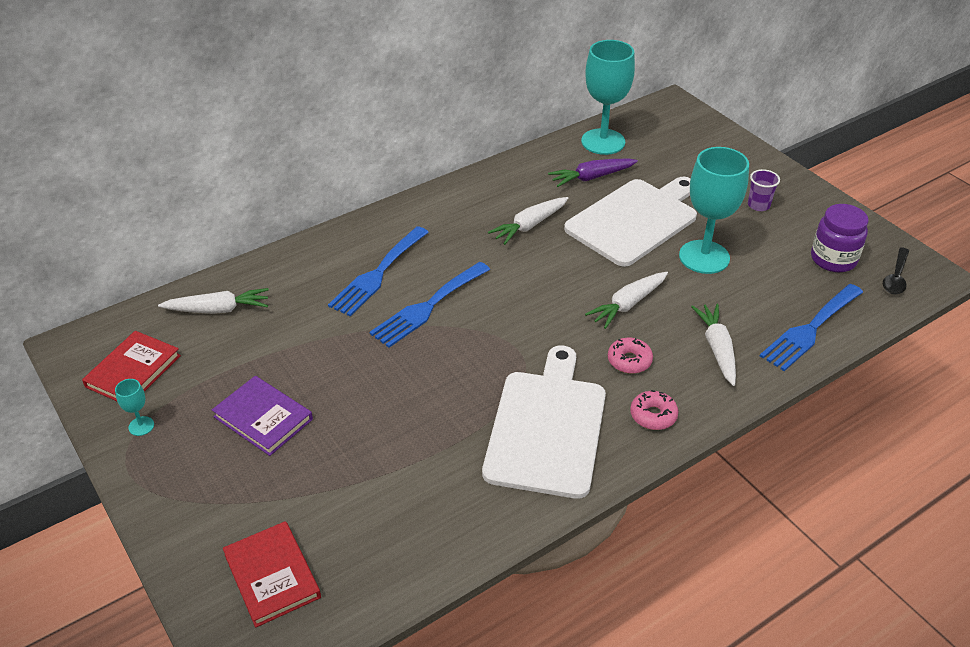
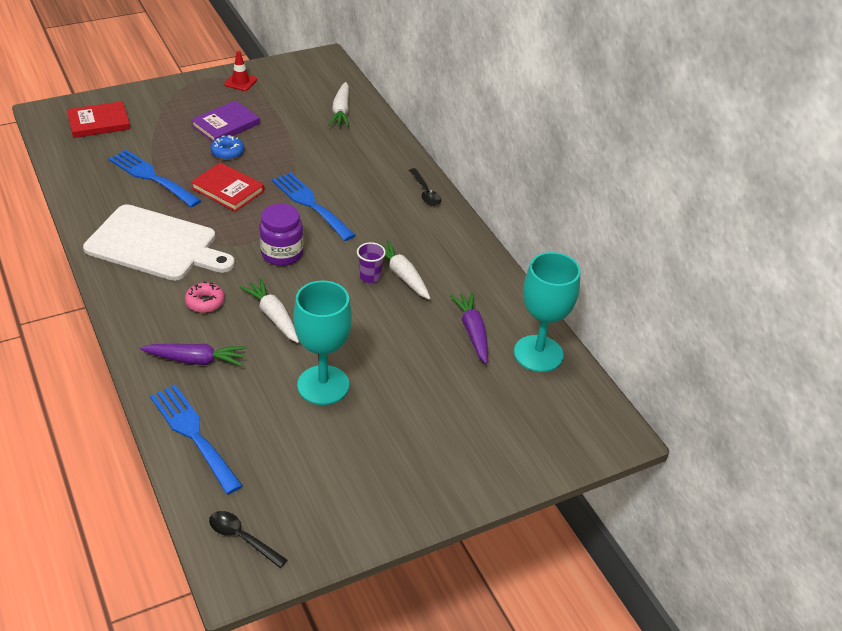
camera: 95 degrees right, 0 degrees up
(133, 371) = (291, 79): red book -> red book (228, 190)
(141, 426) = (240, 82): turquoise goblet -> red traffic cone
(332, 402) = (227, 152): none -> blue donut
(377, 274) = (358, 183): blue fork -> blue fork (151, 177)
(384, 223) = (425, 192): none -> black spoon
(634, 220) = (394, 348): white cutting board -> none
(653, 415) = (140, 302): pink donut -> none
(717, 348) = (196, 360): white carrot -> purple carrot
(758, 205) = (398, 455): purple cup -> purple cup (370, 276)
(833, 259) = (288, 491): purple jar -> purple jar (282, 254)

